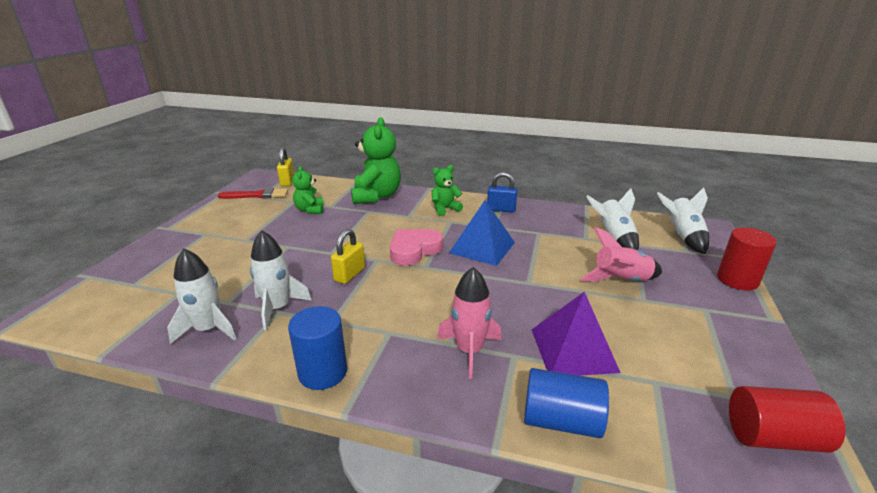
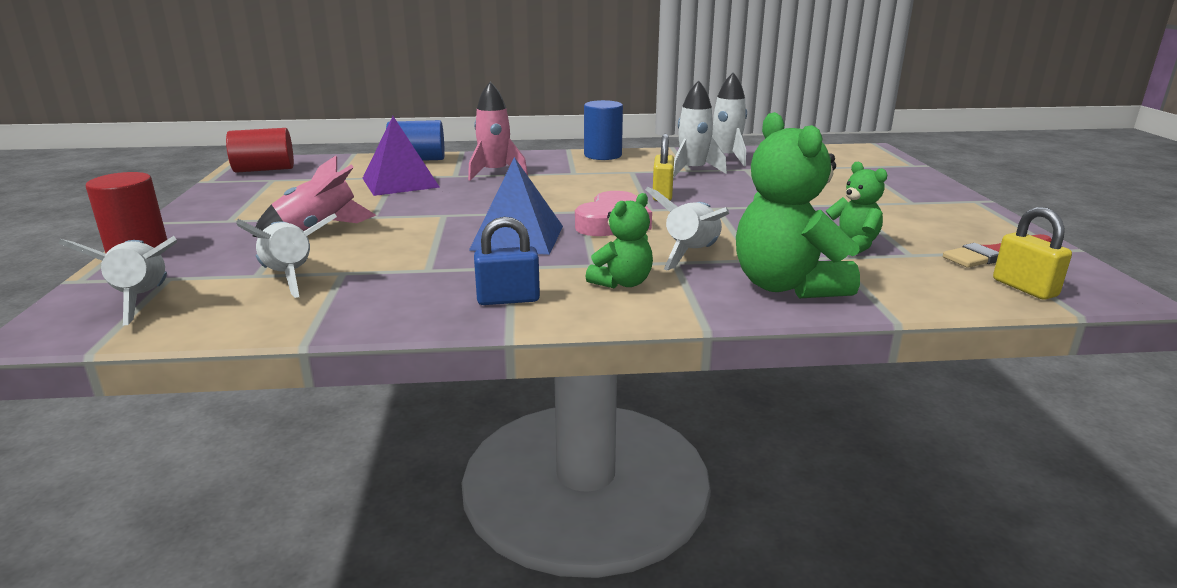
camera: 160 degrees right, 5 degrees down
(395, 218) = (692, 254): none -> white rocket

